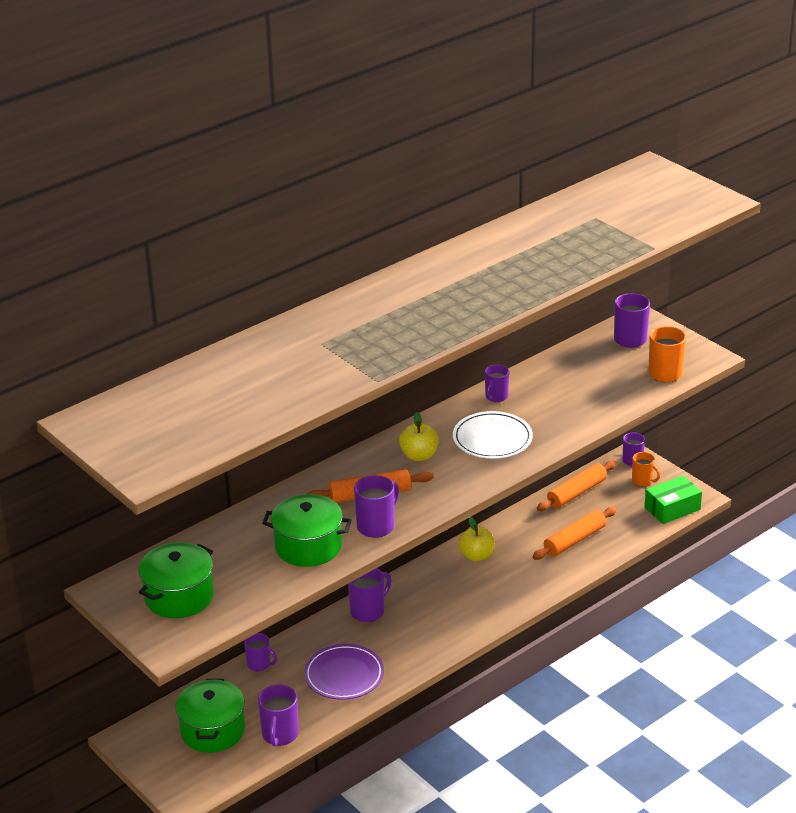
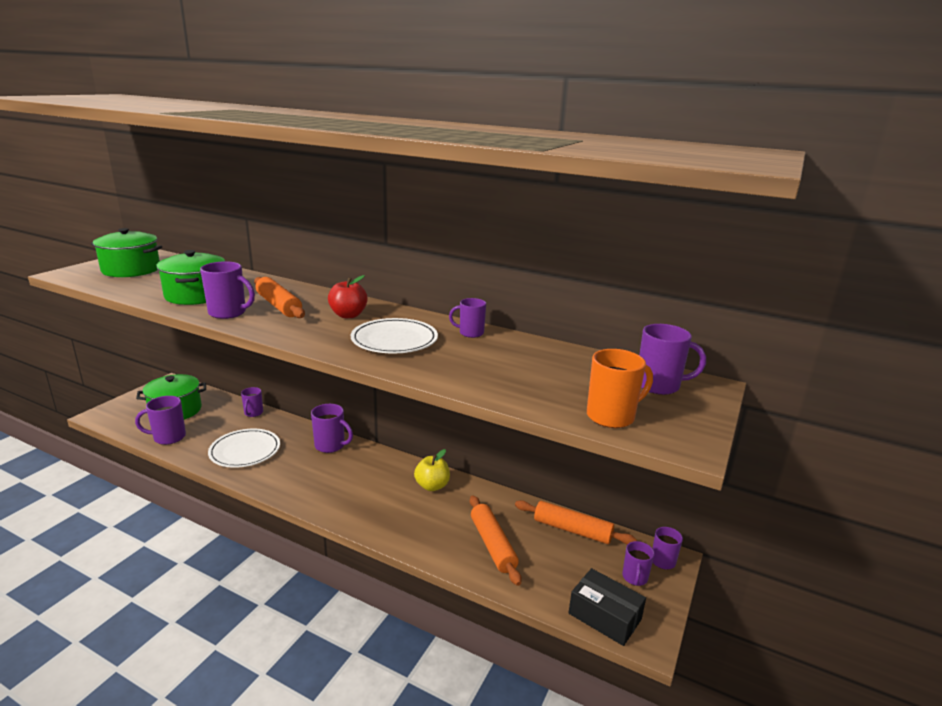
camera: 65 degrees right, 10 degrees down
(344, 675) = (245, 451): purple plate -> white plate
(419, 455) = (348, 315): yellow apple -> red apple
(574, 540) = (492, 545): orange rolling pin -> orange rolling pin turned 45 degrees clockwise
(643, 481) = (635, 578): orange mug -> purple mug
(672, 508) = (604, 616): green box -> black box

